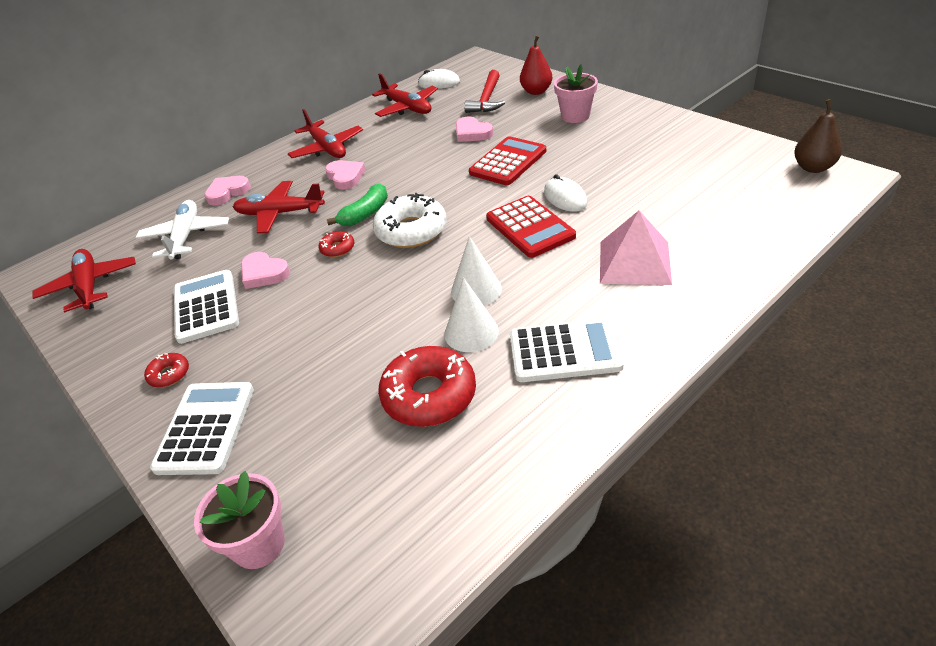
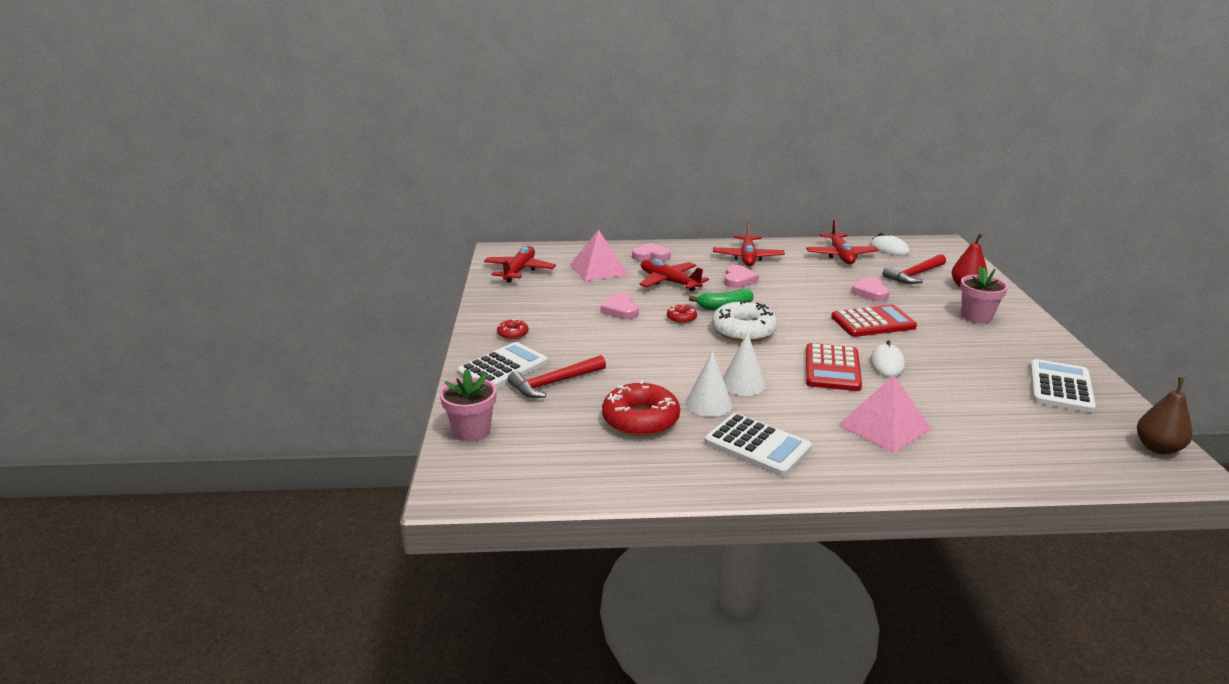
camera: 35 degrees right, 15 degrees down
(186, 236) = (598, 269): white plane -> pink pyramid
(206, 307) = (568, 311): white calculator -> white calculator (1060, 387)
(289, 410) = (554, 383): none -> red hammer

